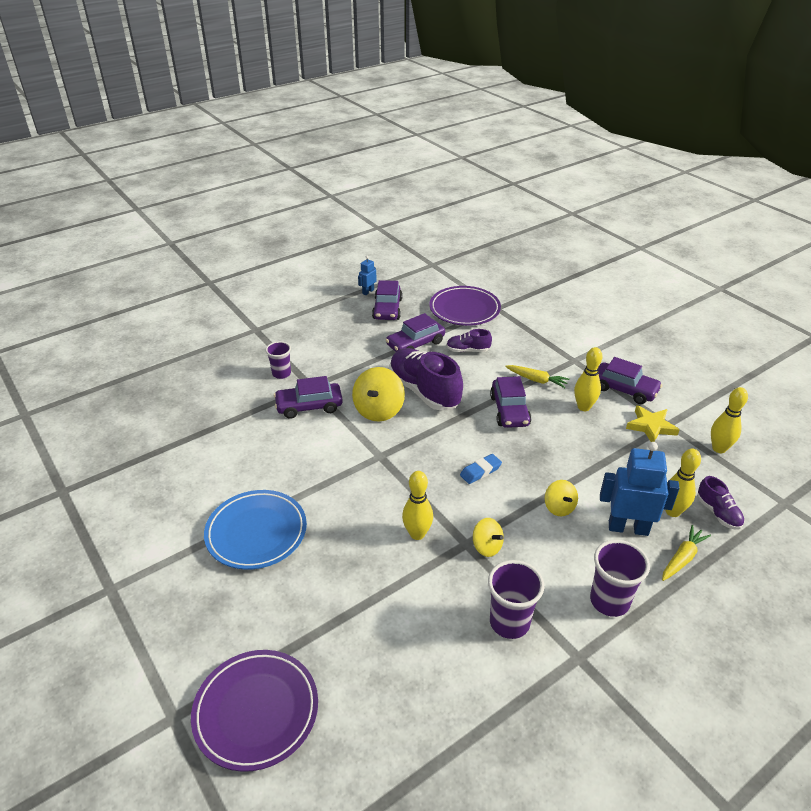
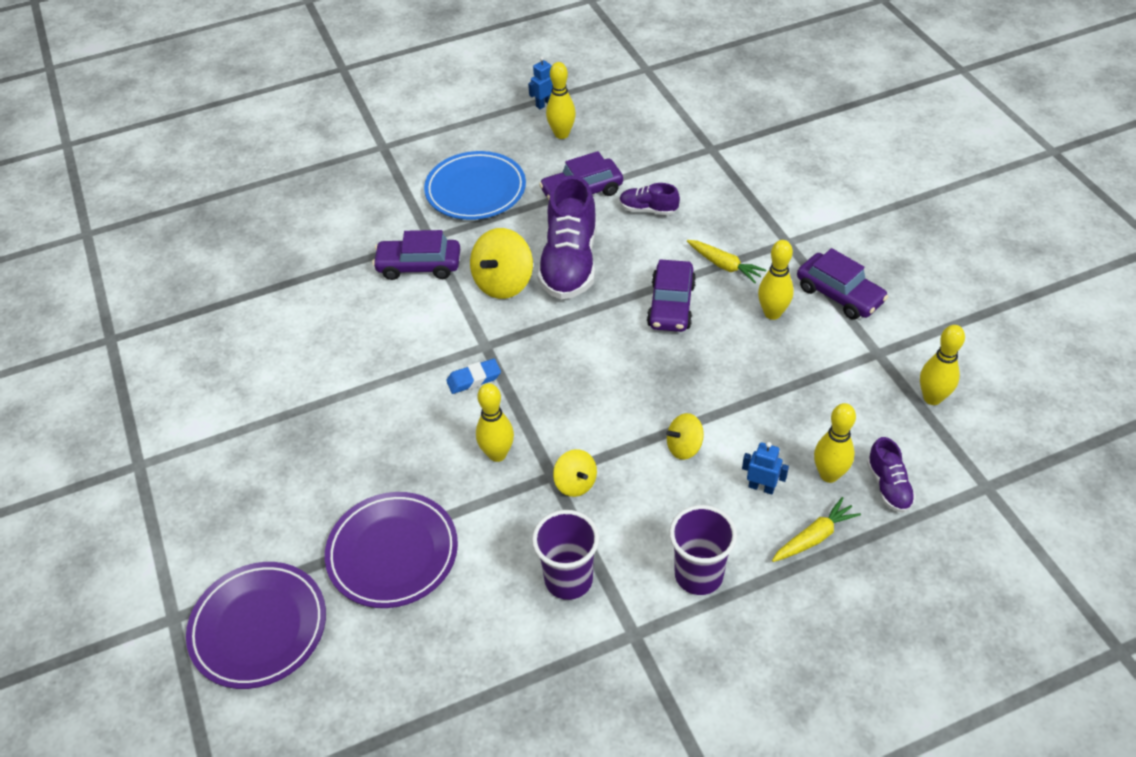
camera: 15 degrees right, 10 degrees up
(256, 532) = (312, 423): blue plate -> blue plate (475, 190)
(281, 373) = (398, 215): purple cup -> none
(387, 309) = (561, 134): purple car -> yellow bowling pin
(424, 391) = (570, 263): purple shoe -> purple shoe turned 150 degrees counterclockwise
(464, 309) = (666, 146): purple plate -> purple plate (393, 553)
(480, 471) = (603, 384): blue eraser -> blue eraser (474, 379)
(559, 507) = (684, 447): yellow spinning top -> yellow spinning top turned 75 degrees clockwise
(628, 528) = (761, 487): blue robot -> blue robot, size x0.50
(651, 426) = (852, 353): yellow star -> none

